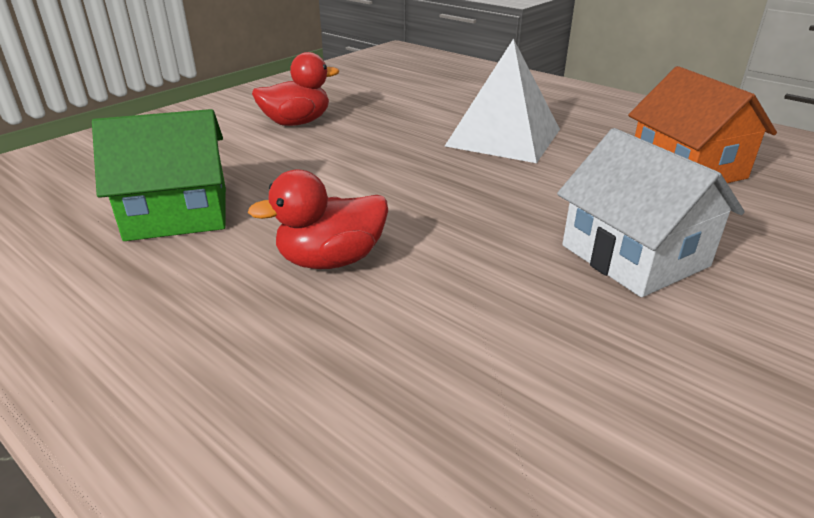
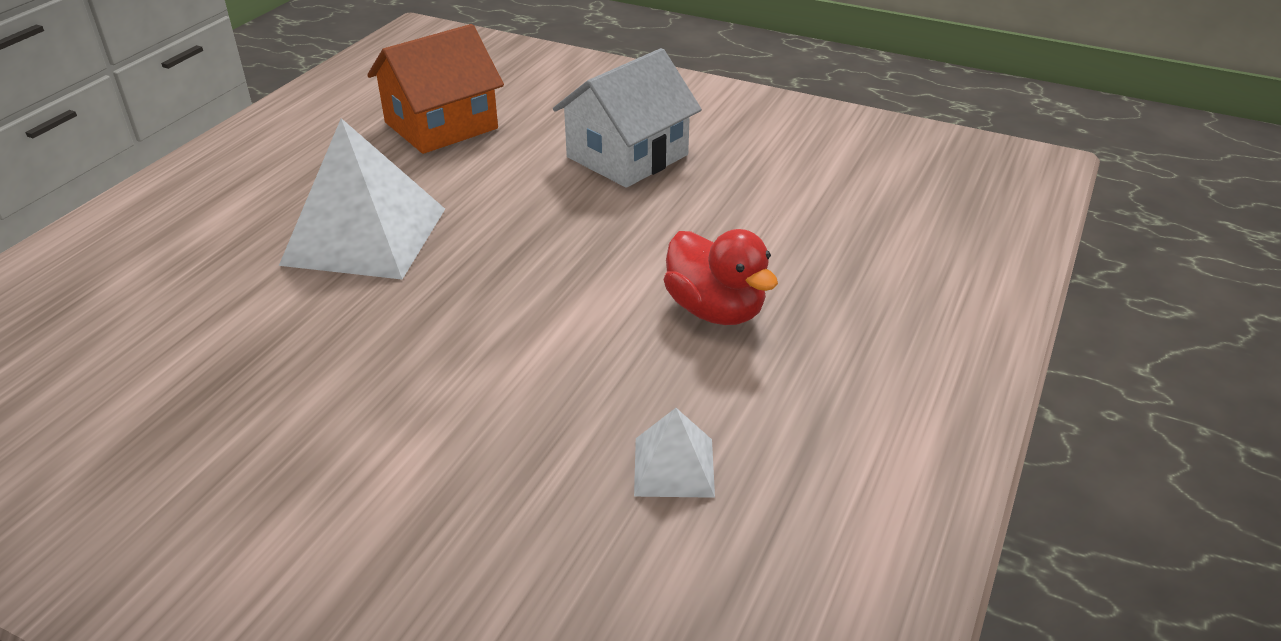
camera: 105 degrees left, 5 degrees up
(178, 213) = (674, 467): green house -> white pyramid
(297, 123) = (315, 451): red duck -> none

